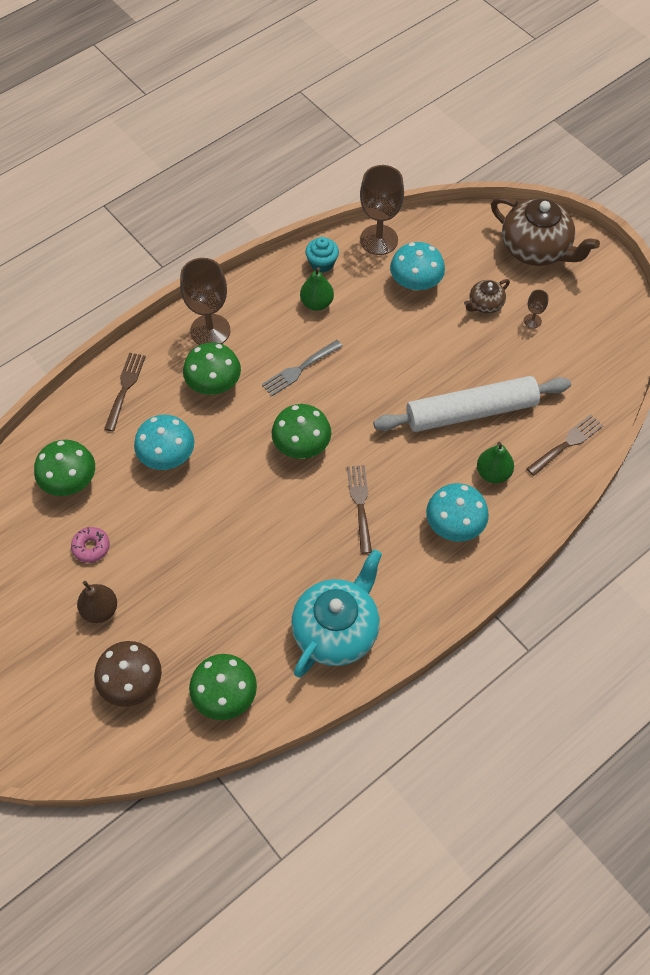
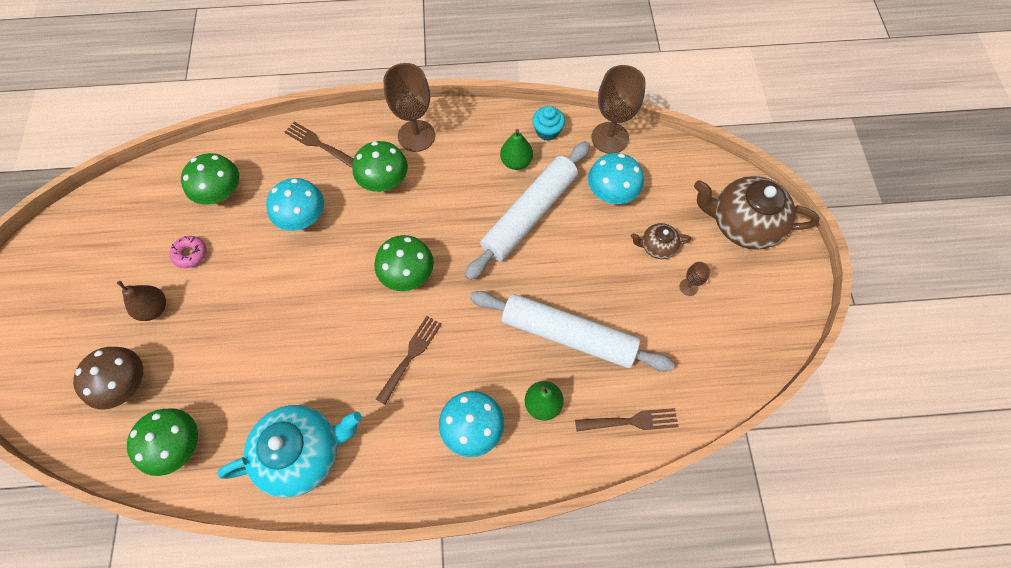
camera: 35 degrees right, 5 degrees up
(125, 388) = (318, 144): brown fork -> brown fork turned 105 degrees counterclockwise
(299, 369) = (457, 209): grey fork -> none
(364, 339) = (529, 215): none -> white rolling pin
(536, 249) = (743, 224): brown teapot -> brown teapot turned 120 degrees clockwise

